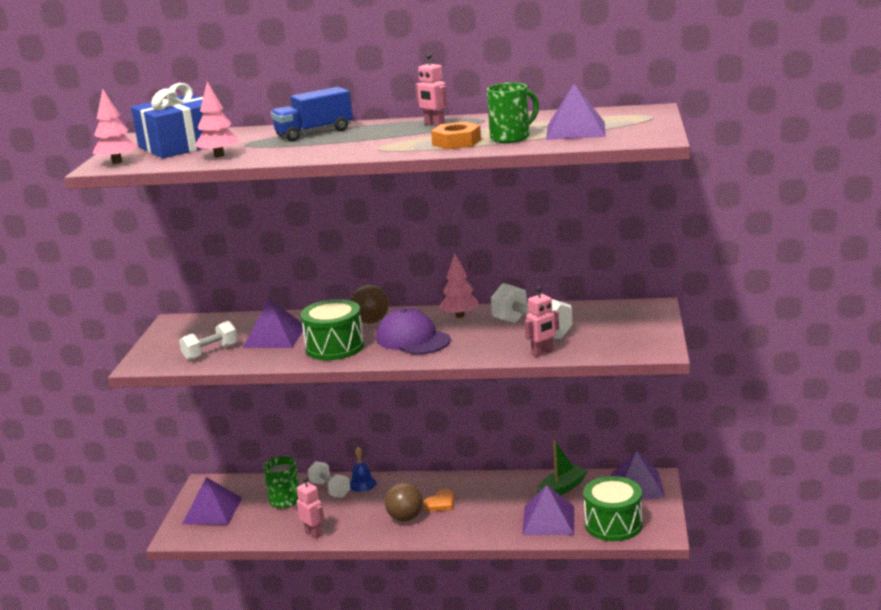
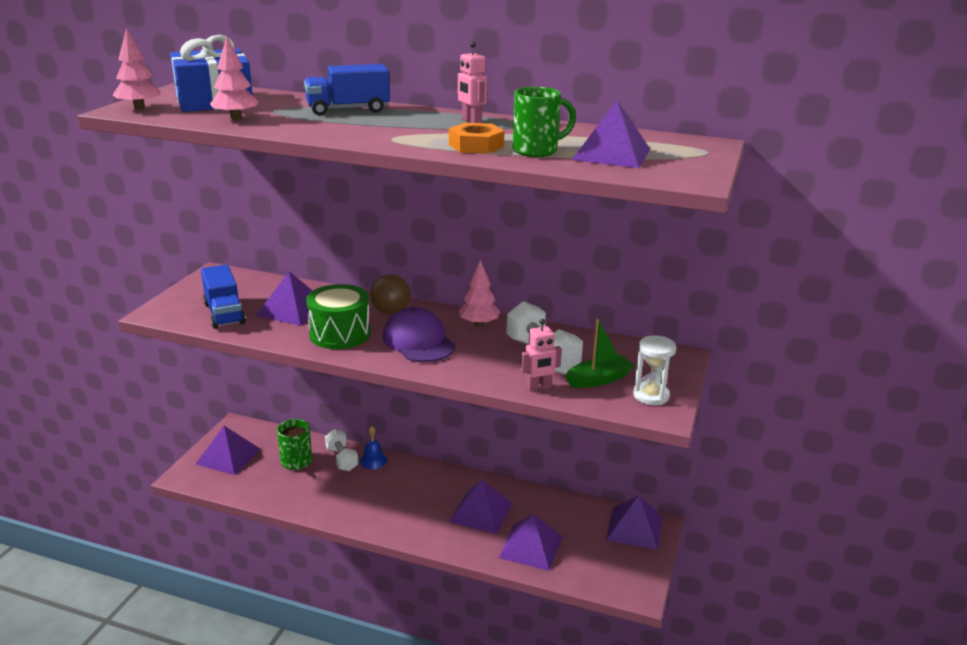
camera: 10 degrees right, 5 degrees up
(210, 352) = (224, 313): white dumbbell -> blue truck
(313, 533) = (305, 504): pink robot -> none
(405, 518) = (396, 509): brown ball -> none
(440, 503) = (435, 500): orange heart -> none
(488, 503) = (481, 512): none -> purple pyramid
(562, 489) = (558, 513): green boat -> green boat (598, 379)
(613, 524) = (593, 568): green drum -> none
(643, 340) = (651, 396): none -> white hourglass

